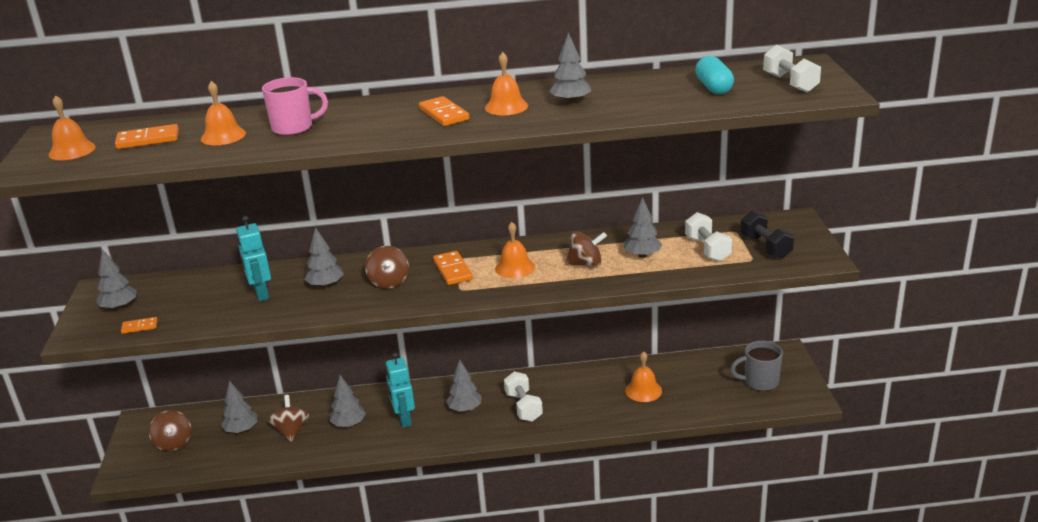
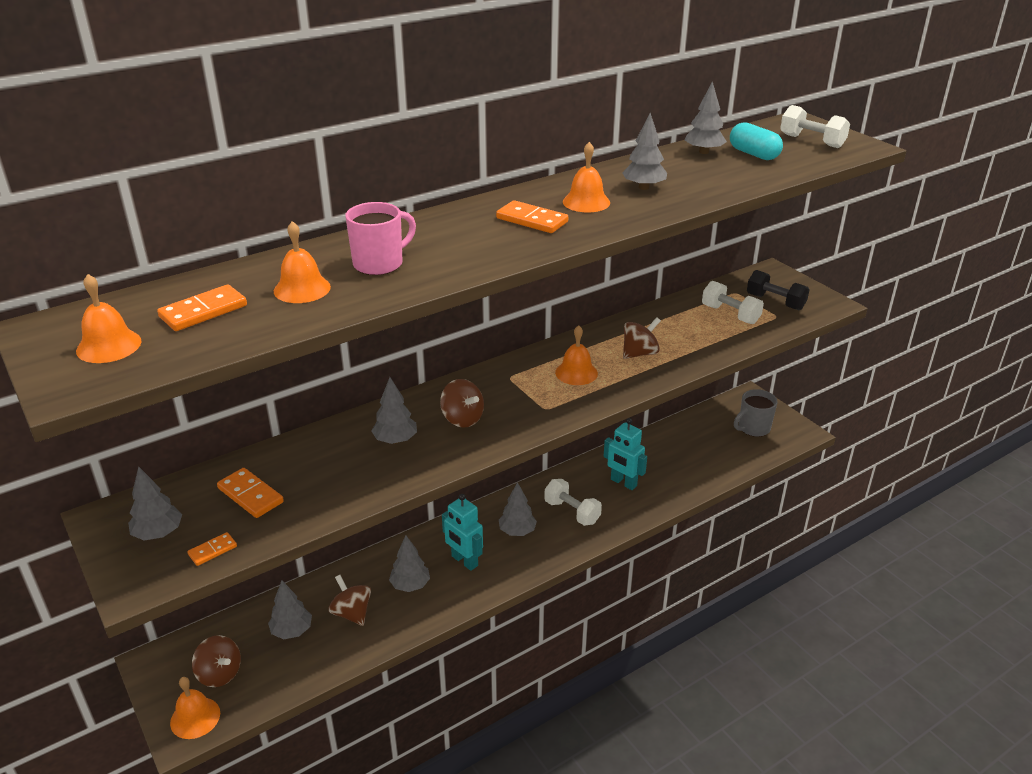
camera: 30 degrees left, 5 degrees up
(261, 293) = (328, 469): turquoise robot -> turquoise robot (623, 483)
(453, 270) = (517, 390): orange domino -> orange domino (250, 495)
(642, 255) = (681, 333): grey tree -> grey tree (703, 152)
(643, 390) = (665, 464): orange bell -> orange bell (195, 717)

